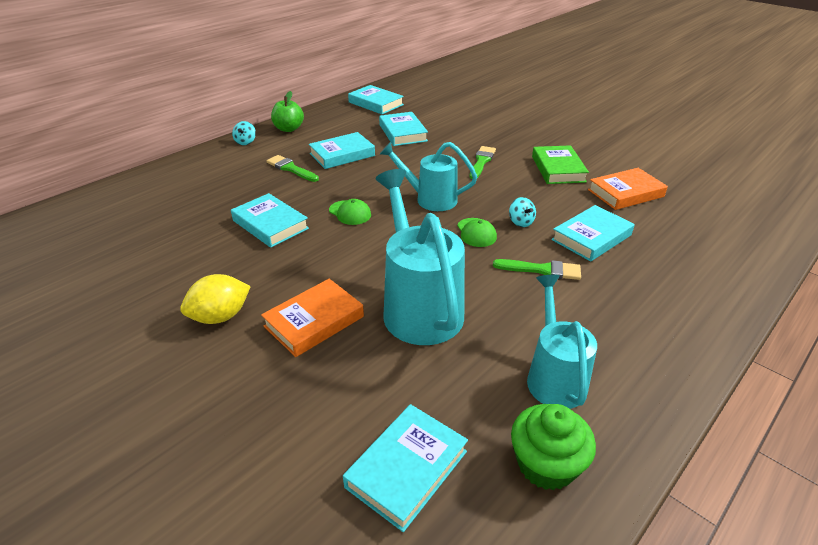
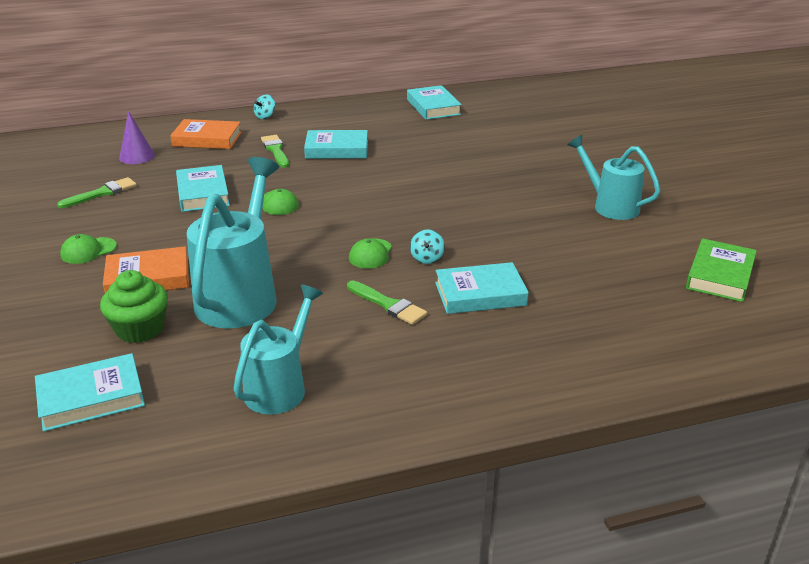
camera: 30 degrees right, 5 degrees down
(162, 208) = (137, 156): none -> purple cone
(220, 316) = (88, 251): yellow lemon -> green cap
(289, 129) = (317, 113): green apple -> none
(403, 133) = (422, 143): turquoise book -> none
(430, 199) = (367, 212): turquoise watering can -> turquoise watering can (610, 206)
(481, 161) = (467, 191): green brush -> green brush (102, 193)
(546, 464) = (190, 439): green cupcake -> green cupcake (140, 329)
(558, 169) = (541, 221): green book -> green book (720, 275)
(625, 193) = (583, 266): orange book -> orange book (207, 139)

